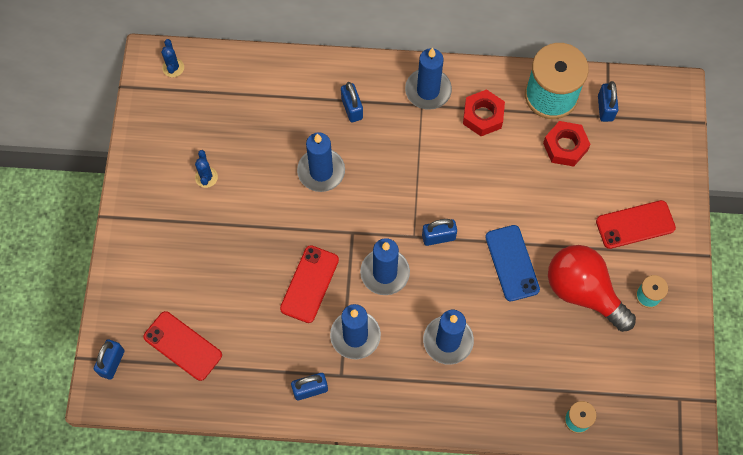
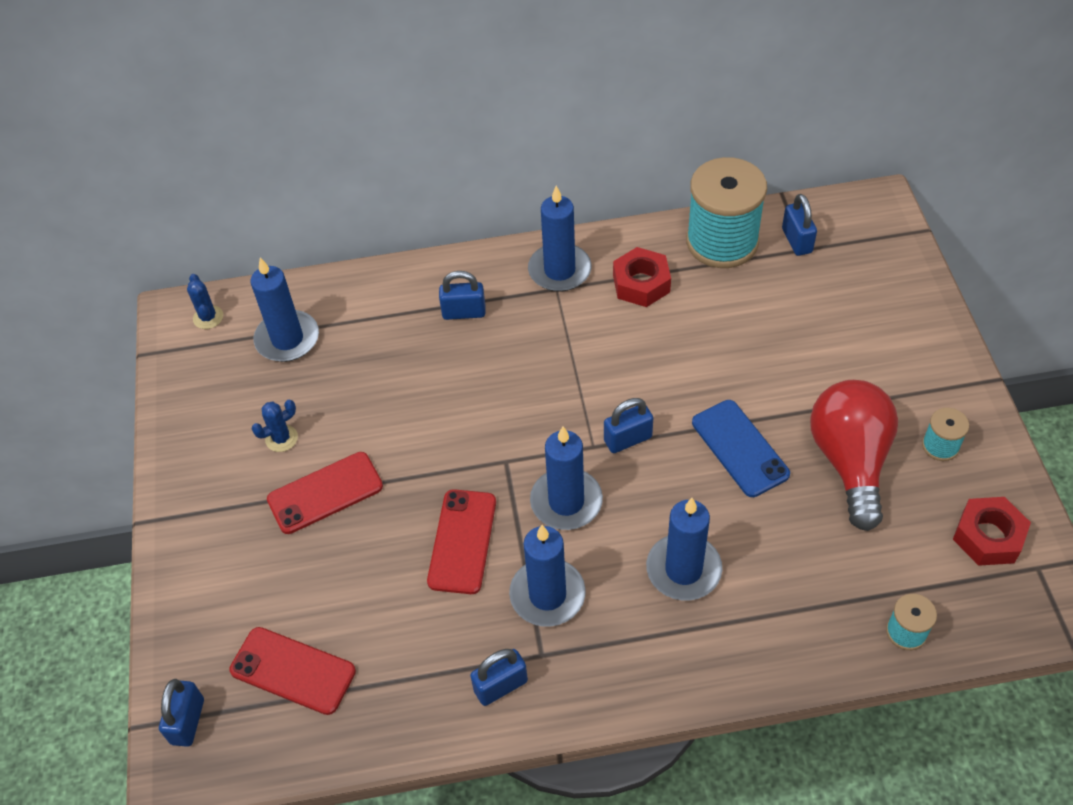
camera: 10 degrees left, 15 degrees down
(206, 177) = (281, 438): blue cactus -> blue cactus turned 75 degrees clockwise
(321, 171) = (441, 395): blue candle -> blue candle (287, 339)
(352, 108) = (464, 312): blue padlock -> blue padlock turned 60 degrees counterclockwise
(565, 146) = (761, 294): red nut -> red nut (988, 536)
(583, 291) = (850, 461): red light bulb -> red light bulb turned 60 degrees clockwise
(635, 224) = (888, 364): red phone -> red phone (325, 493)

